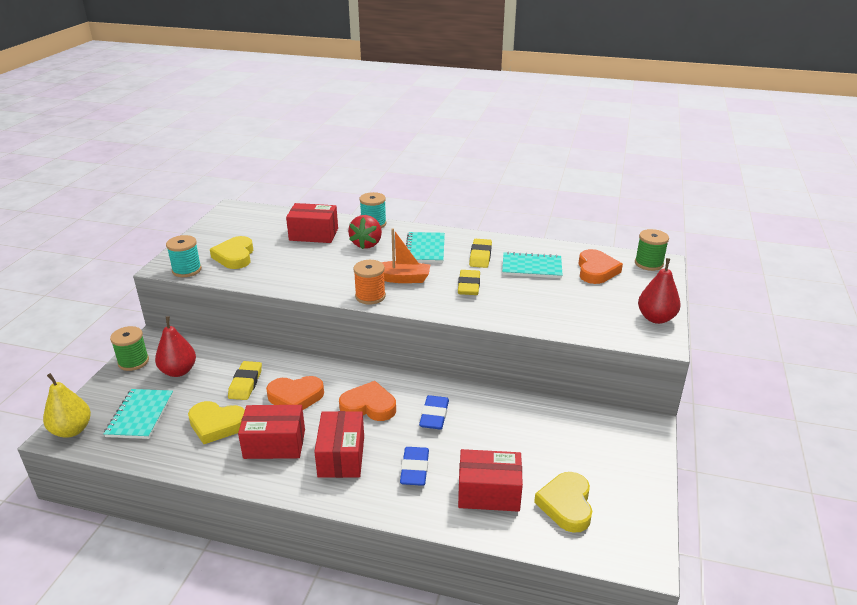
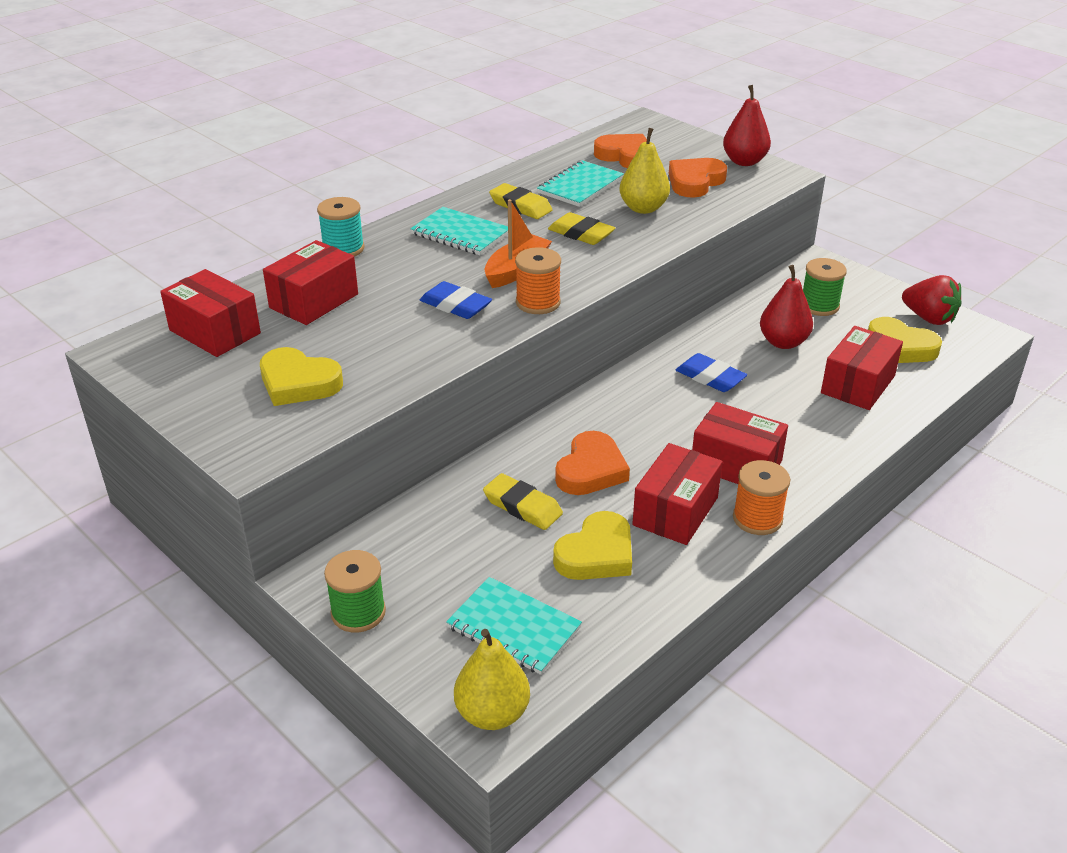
camera: 60 degrees left, 5 degrees up
(178, 371) = (432, 566): red pear -> red pear (783, 342)
(187, 270) = (289, 437): turquoise spool -> none
(265, 222) = (215, 332): none -> red box
(287, 483) = (757, 518): none -> orange spool
(366, 244) = (396, 269): red strawberry -> red strawberry (929, 318)
(369, 406) = (656, 417): orange heart -> orange heart (695, 182)
(414, 469) = (792, 419): blue eraser -> blue eraser (455, 305)
(529, 297) = (643, 208): none -> yellow pear
(649, 263) = (641, 127): green spool -> green spool (819, 306)

